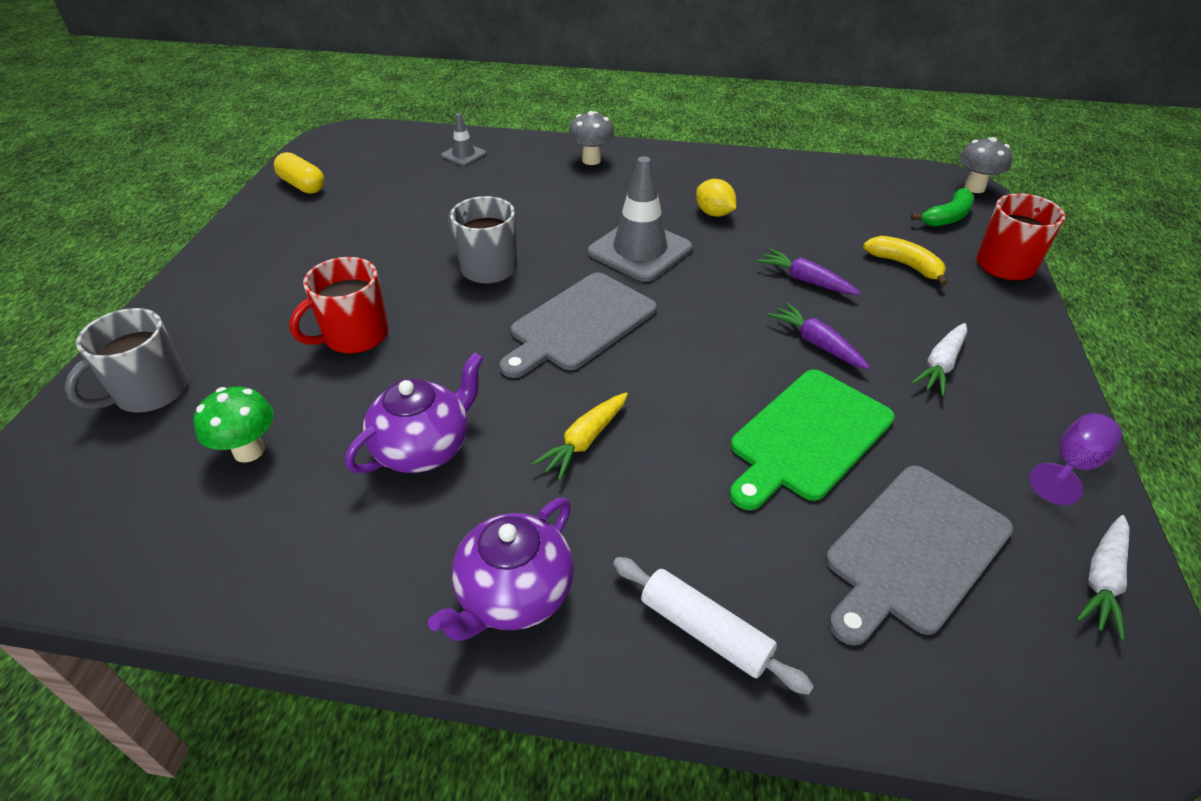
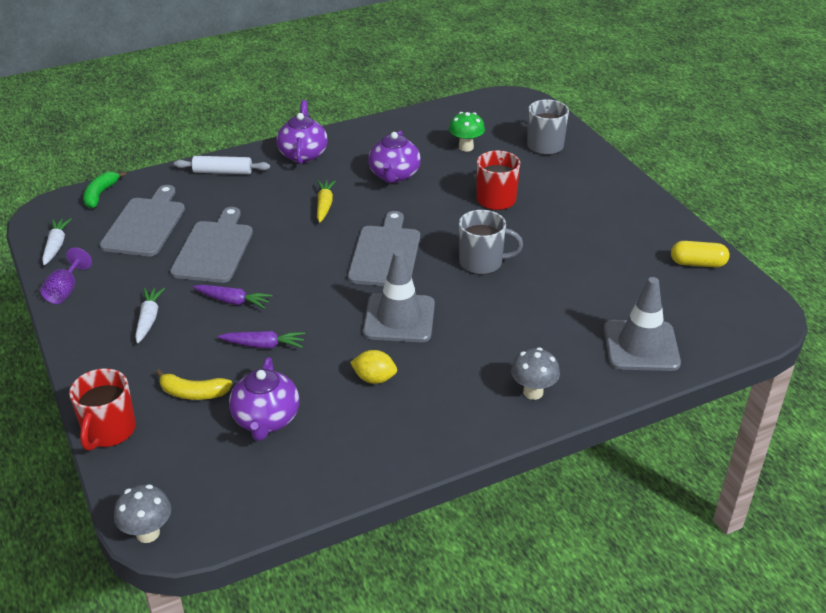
camera: 145 degrees right, 5 degrees down
(463, 155) = (641, 346): grey traffic cone -> grey traffic cone, size x1.98
(807, 437) = (214, 249): green cutting board -> grey cutting board
(839, 220) = (266, 420): none -> purple teapot
(947, 217) = (169, 470): green banana -> green banana (100, 194)

